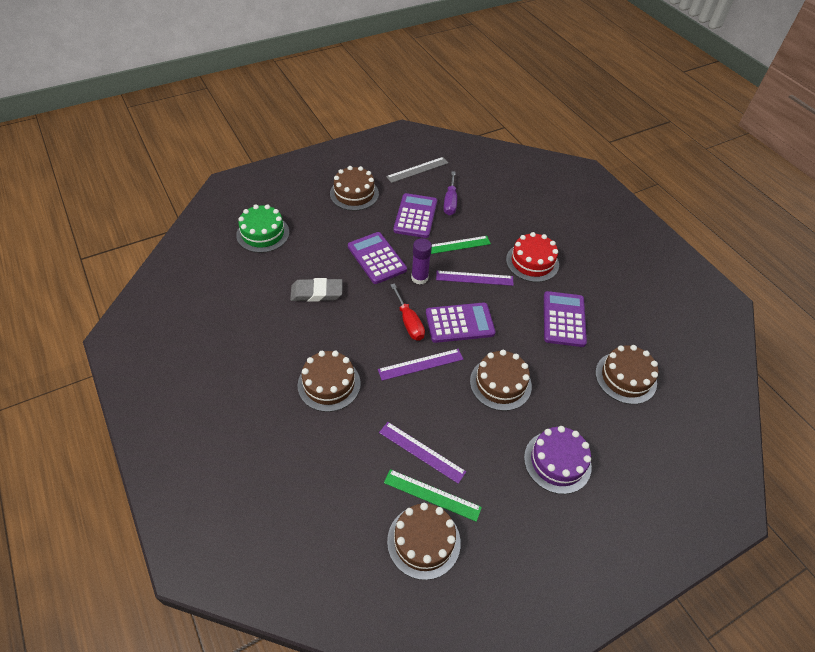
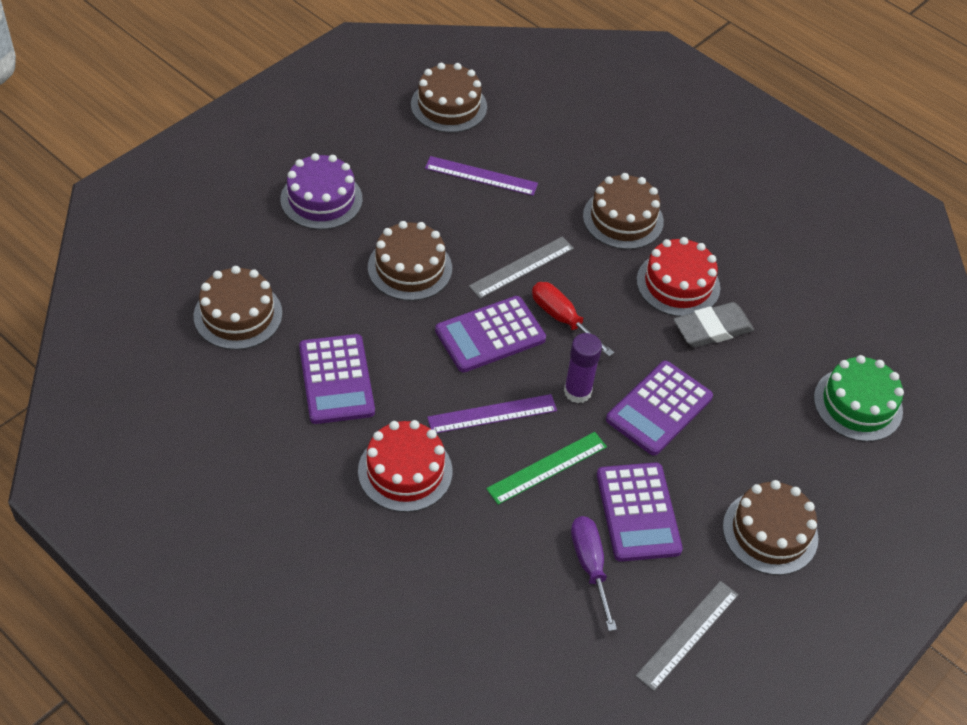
camera: 160 degrees right, 0 degrees up
(319, 326) = (678, 284): none -> red cake
(377, 258) = (659, 408): purple calculator -> purple calculator turned 90 degrees clockwise
(421, 364) = (521, 267): purple ruler -> grey ruler
(432, 495) = (454, 142): green ruler -> none

